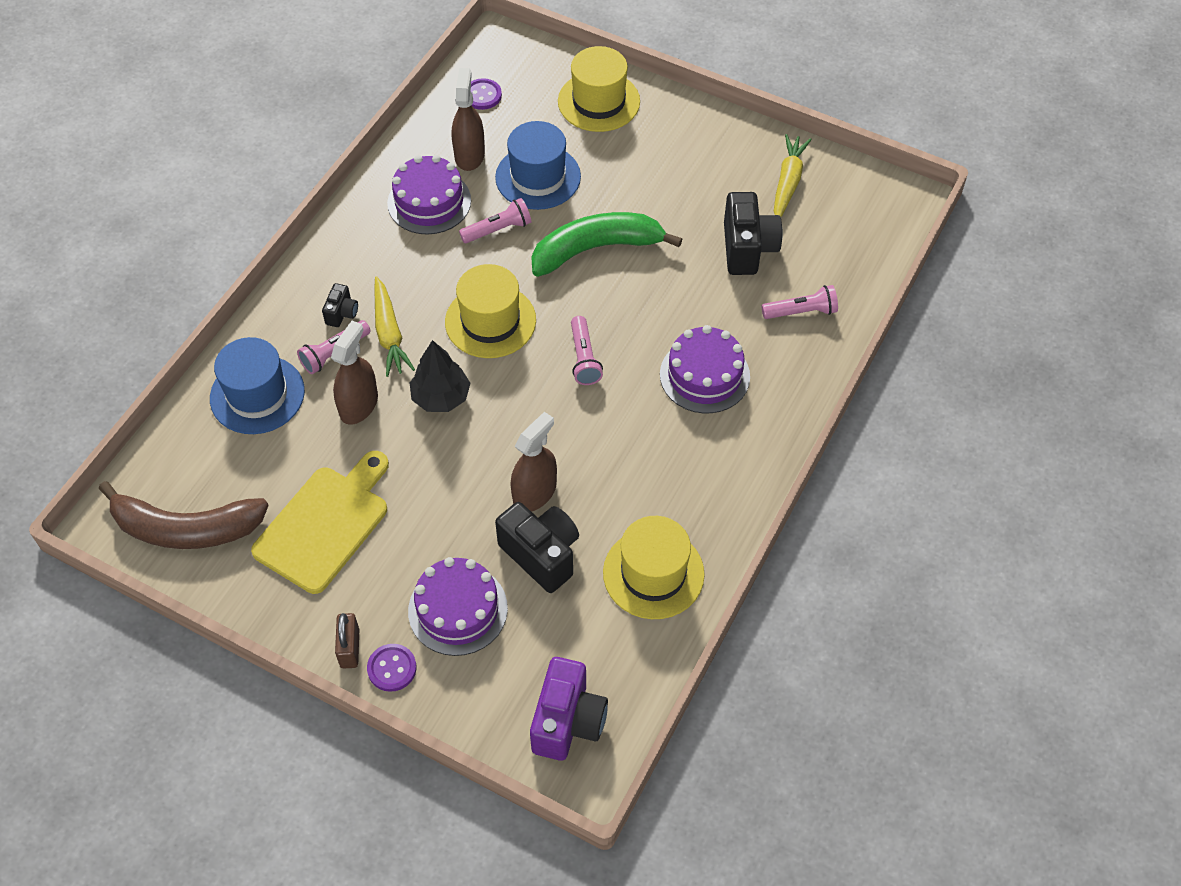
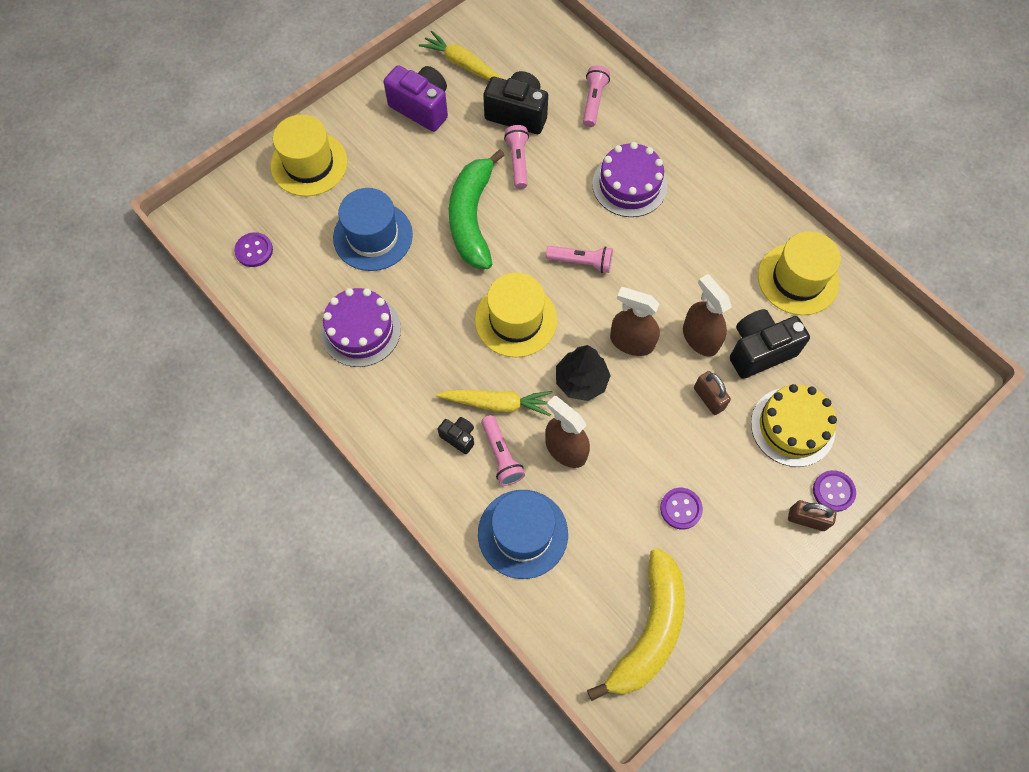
camera: 70 degrees left, 10 degrees up
(185, 528) = (648, 631): brown banana -> yellow banana
(325, 524) = (680, 509): yellow cutting board -> purple button
(458, 609) = (792, 426): purple cake -> yellow cake
(463, 519) = (708, 398): none -> brown padlock
(469, 155) = (321, 282): brown spray bottle -> brown spray bottle (631, 342)
(498, 230) = (418, 284): pink flashlight -> pink flashlight (518, 161)
(568, 721) = (909, 377): purple camera -> purple camera (421, 108)

